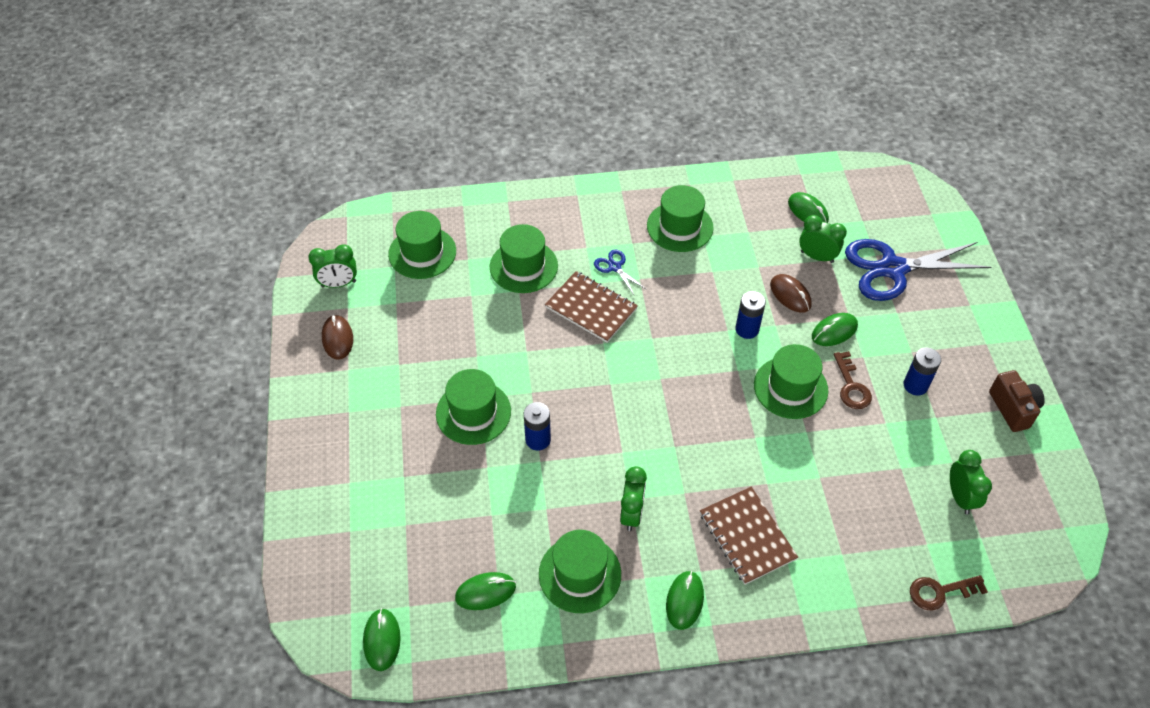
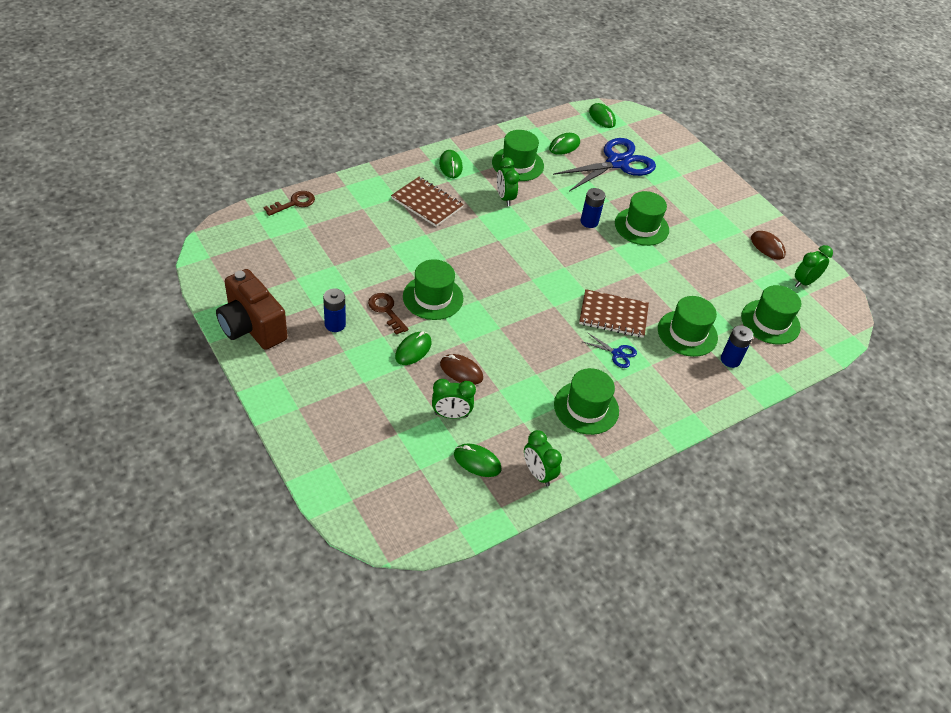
camera: 150 degrees right, 5 degrees down
(747, 329) = (484, 332): blue battery -> blue battery (730, 360)
(892, 268) = (377, 423): blue scissors -> blue scissors (617, 163)
(960, 497) = (288, 257): green clock -> green clock (538, 474)
(1013, 409) = (252, 327): brown camera -> brown camera, size x1.61

